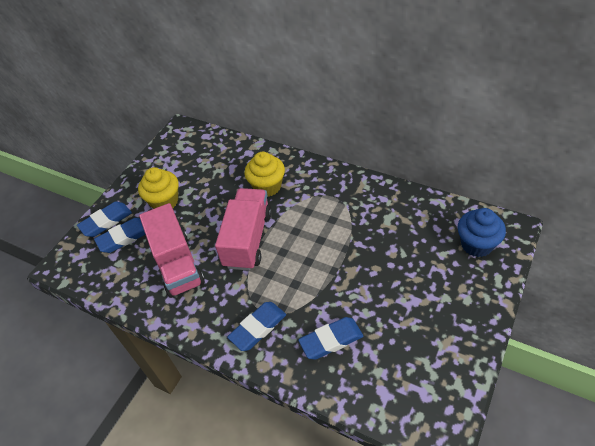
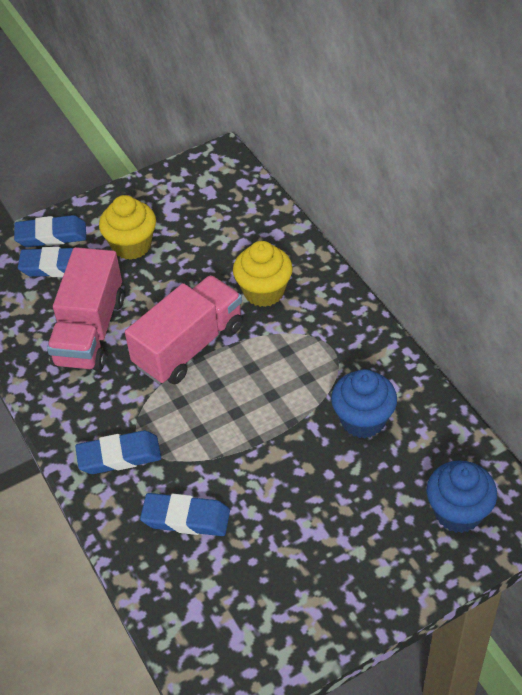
camera: 30 degrees right, 0 degrees up
(383, 225) = (363, 420): none -> blue cupcake

